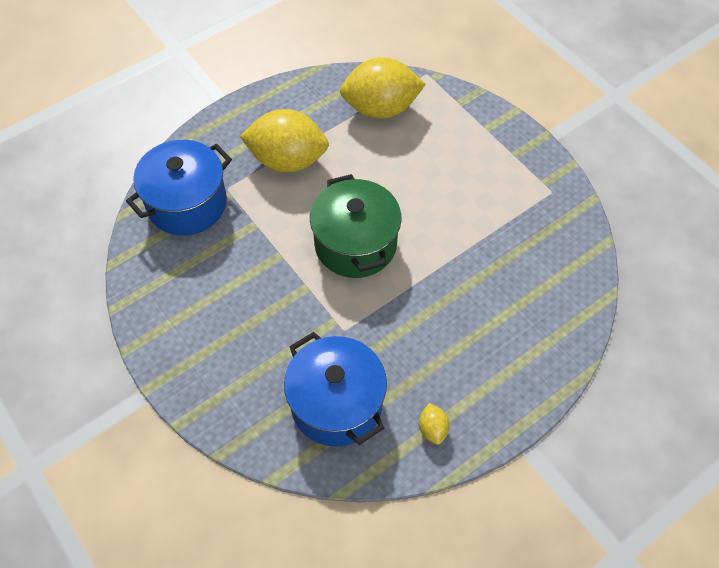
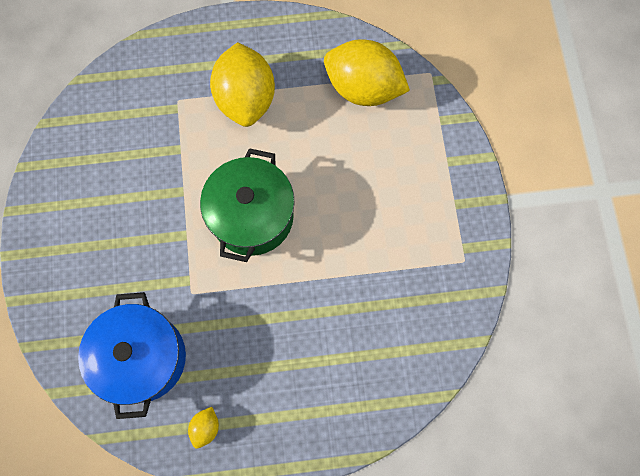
camera: 30 degrees right, 15 degrees up
(187, 204) = (135, 98): blue pot -> none
(287, 160) = (246, 99): yellow lemon -> yellow lemon turned 45 degrees clockwise

